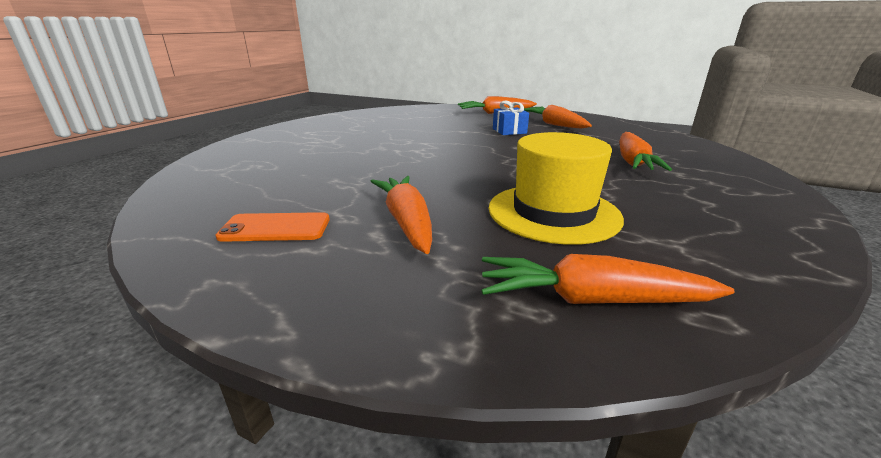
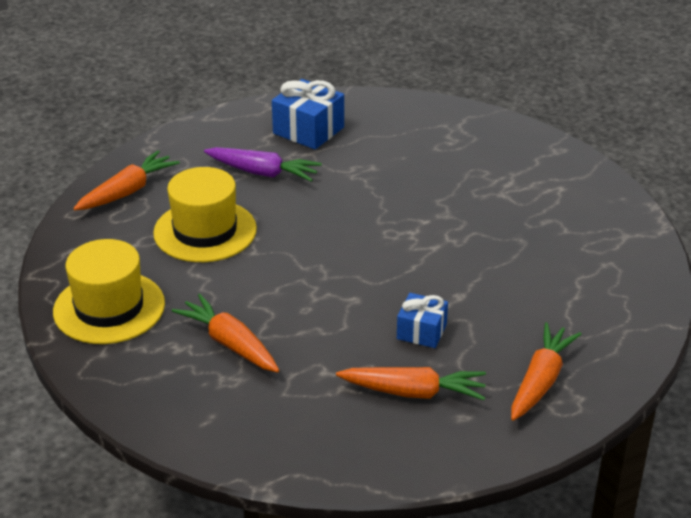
camera: 125 degrees right, 10 degrees up
(275, 228) = (308, 130): orange phone -> blue gift
(407, 222) = (263, 173): orange carrot -> purple carrot
(730, 210) = (109, 308): none -> yellow hat

